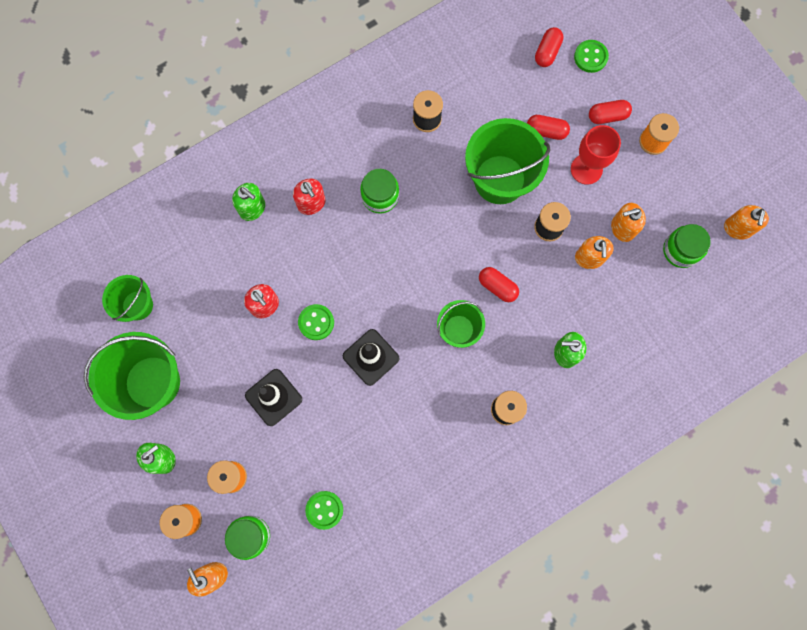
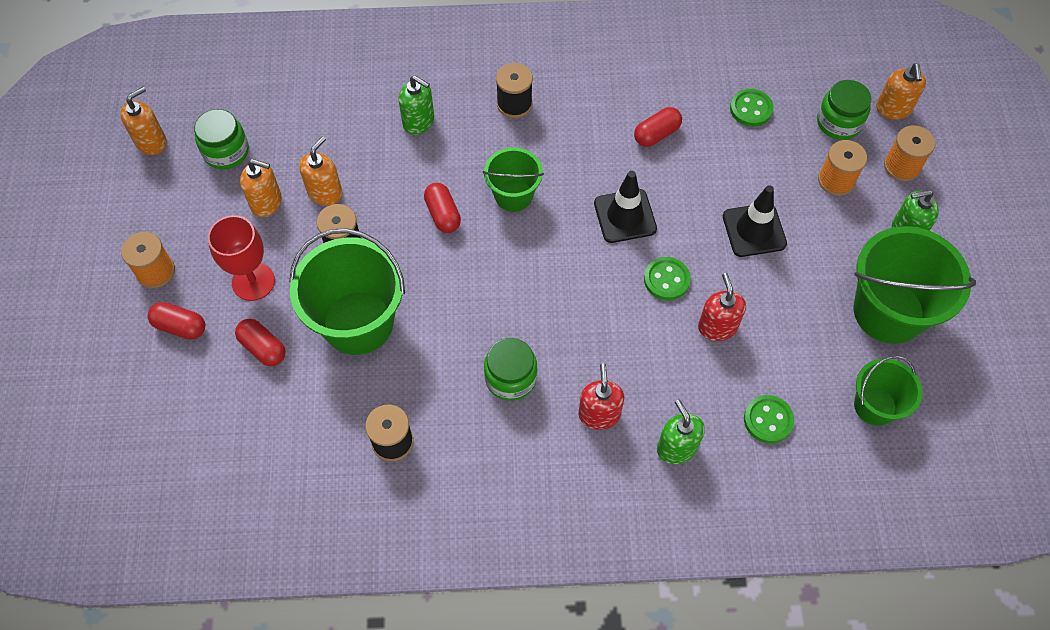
camera: 150 degrees left, 15 degrees down
(547, 52) = (184, 444): red capsule -> red capsule (656, 134)
(590, 57) = (138, 408): green button -> green button (768, 420)

